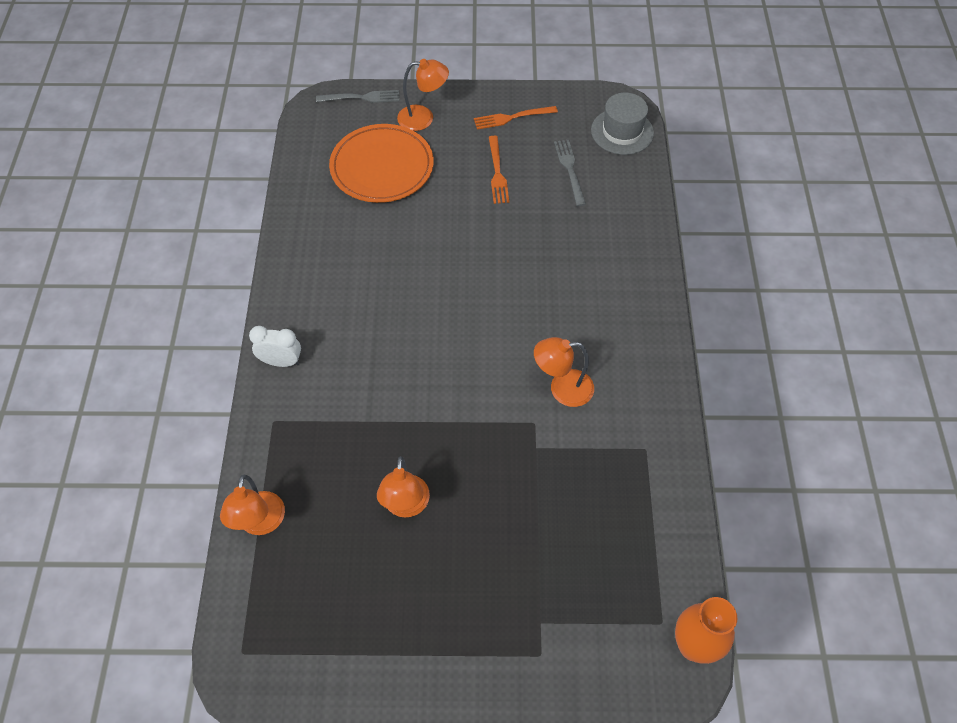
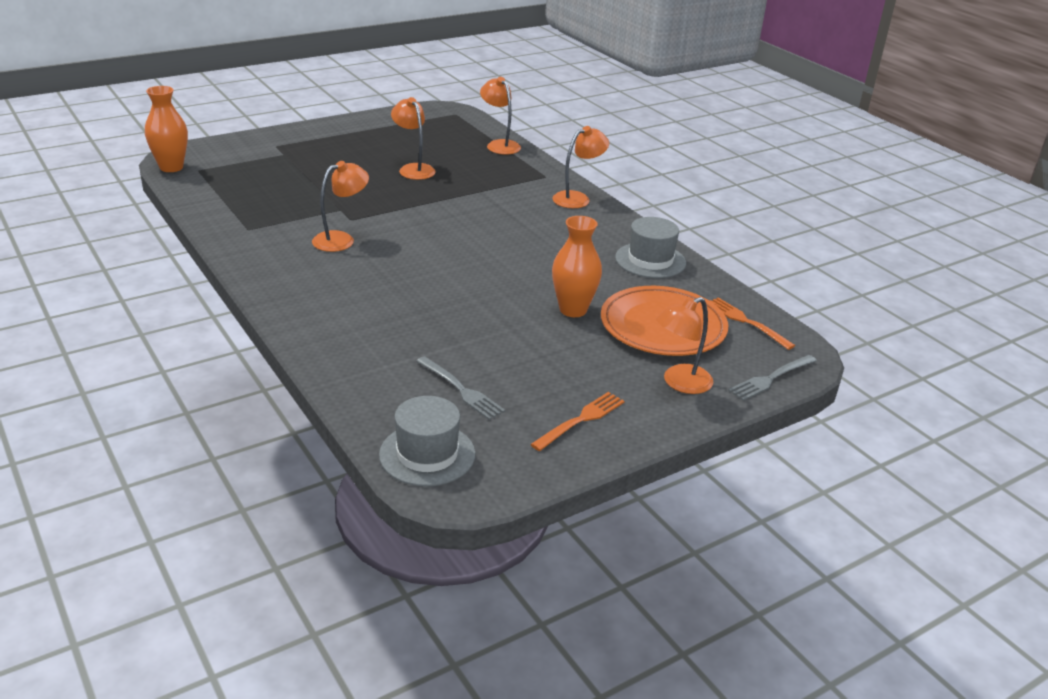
camera: 145 degrees right, 25 degrees down
(281, 361) = (577, 198): white clock -> orange lamp
(312, 240) = (650, 260): none -> grey hat
(431, 210) = (573, 310): none -> orange vase
(497, 172) = (540, 360): orange fork -> orange fork (746, 322)

